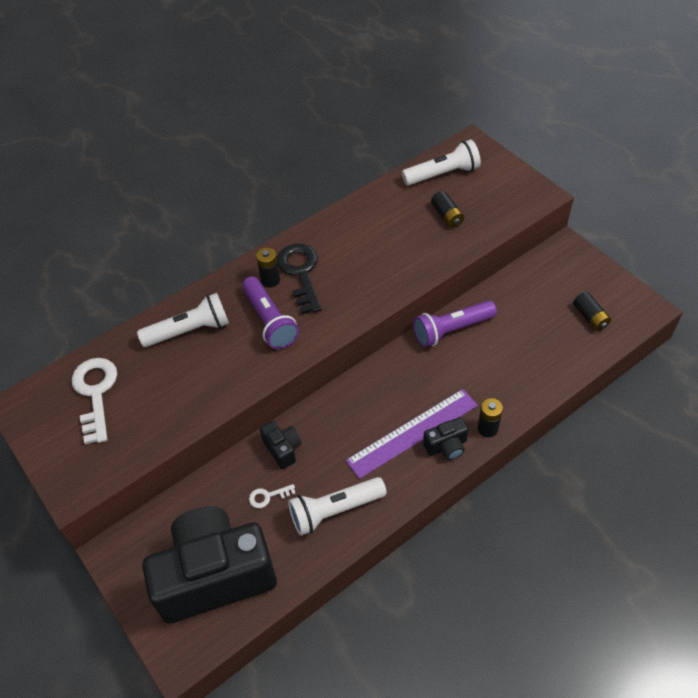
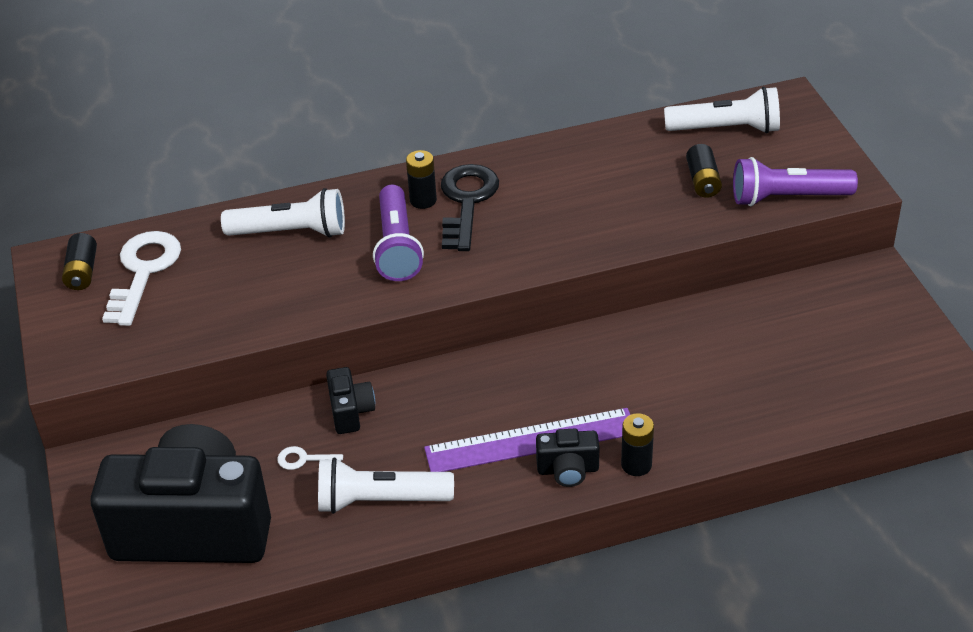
camera: 20 degrees right, 10 degrees down
(452, 330) = (652, 334): purple flashlight -> purple flashlight (787, 198)
(590, 317) = (861, 370): black battery -> black battery (82, 272)

